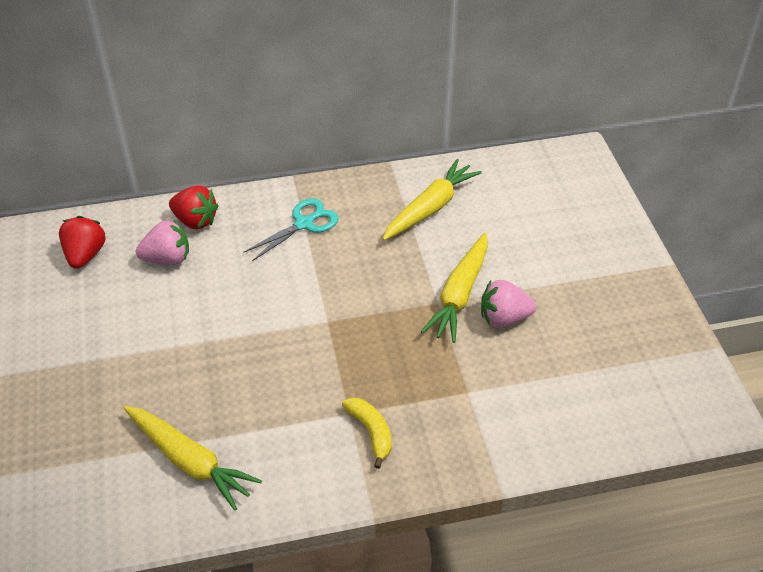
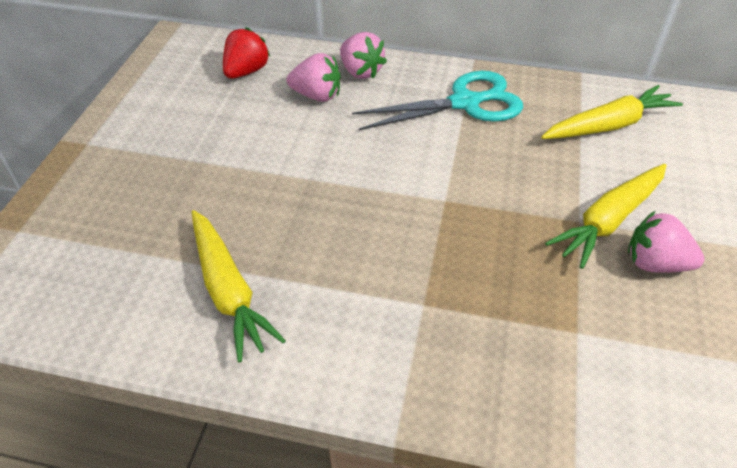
camera: 25 degrees right, 0 degrees up
(195, 221) = (360, 72): red strawberry -> pink strawberry
(304, 224) = (465, 103): turquoise scissors -> turquoise scissors, size x1.51
(371, 432) = (439, 335): yellow banana -> none

